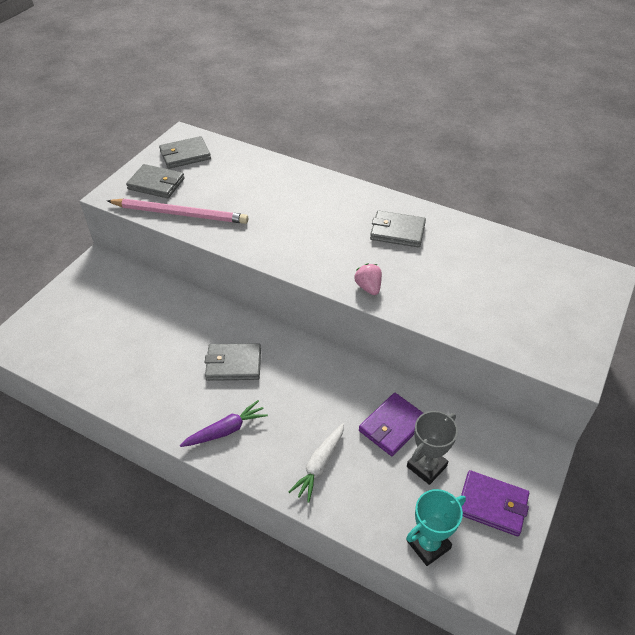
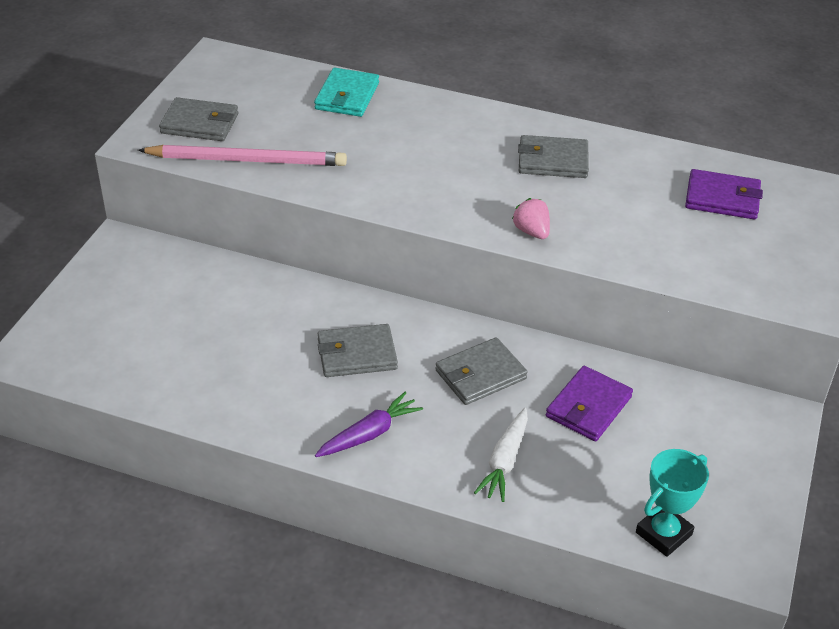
camera: 10 degrees left, 5 degrees down
(185, 155) = (229, 82): grey wallet -> grey wallet (480, 374)
(263, 171) = (347, 96): none -> turquoise wallet
(426, 466) = (642, 448): grey trophy -> none
(492, 504) = (733, 482): purple wallet -> purple wallet (722, 198)

